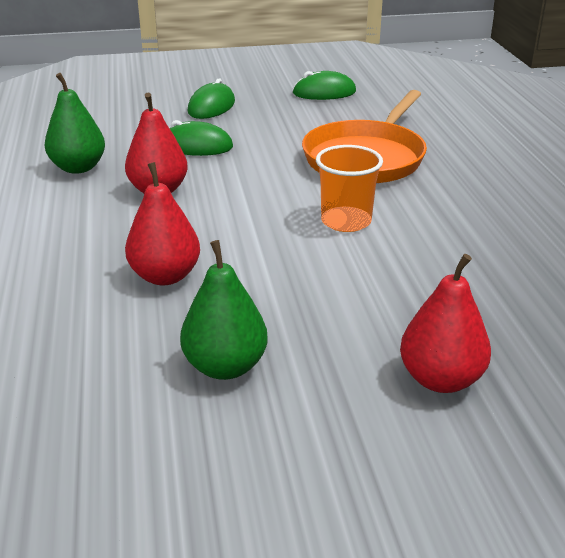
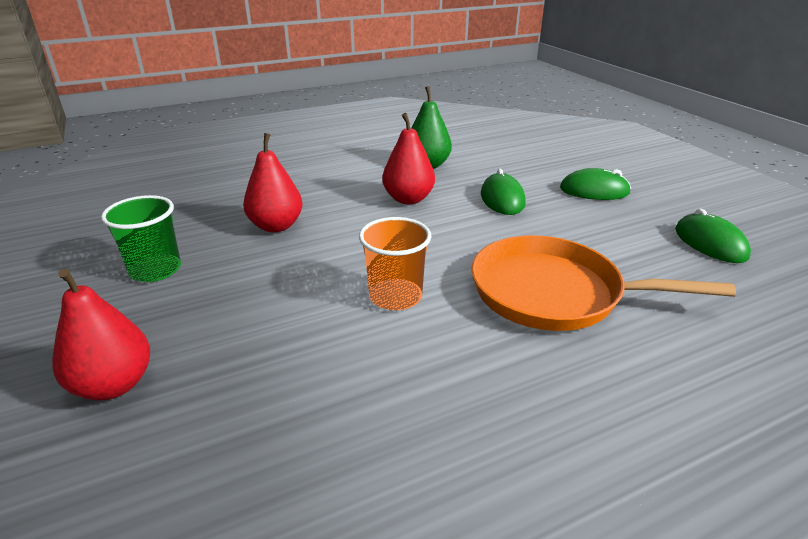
camera: 75 degrees right, 0 degrees up
(225, 366) = (155, 270): green pear -> green cup

